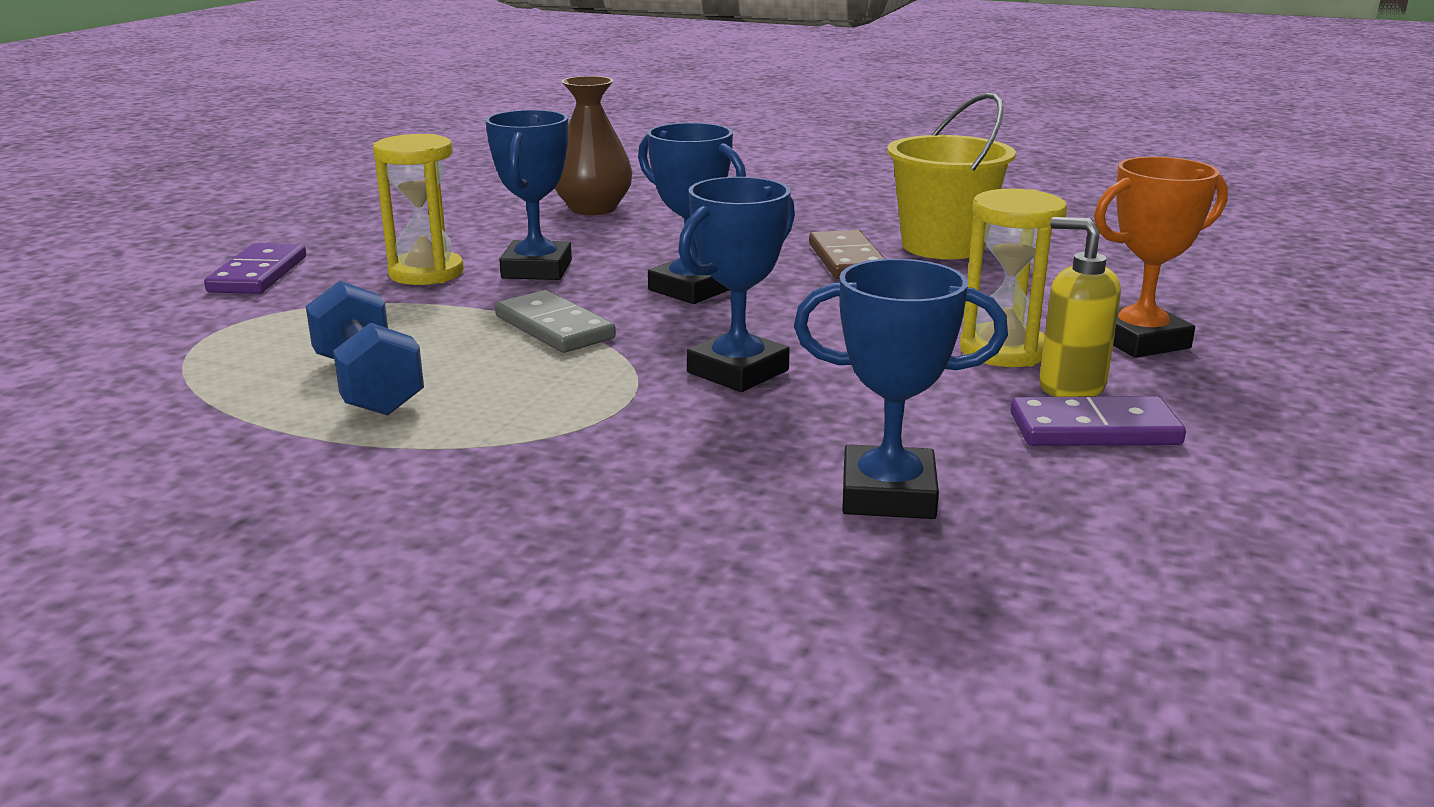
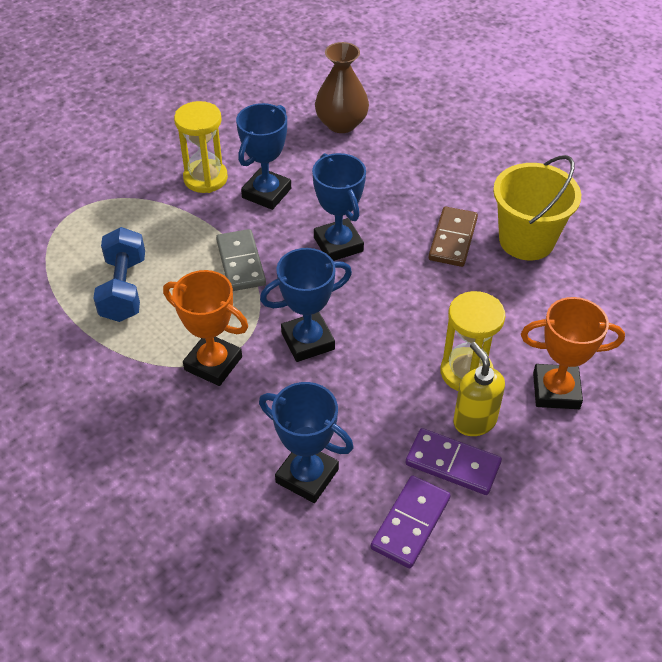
camera: 25 degrees right, 25 degrees up
(258, 274) = (119, 152): purple domino -> purple domino (410, 523)
(601, 422) = (213, 363): none -> orange trophy

